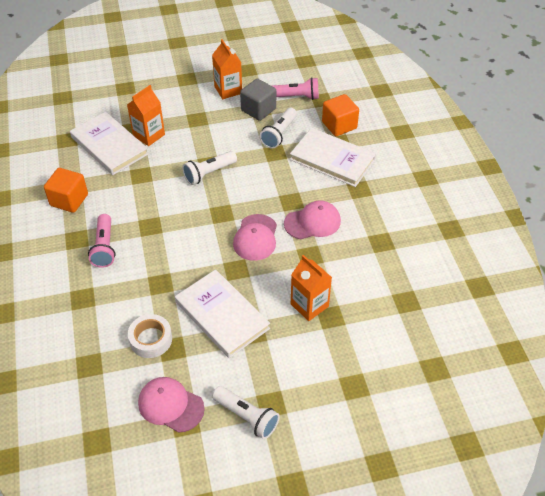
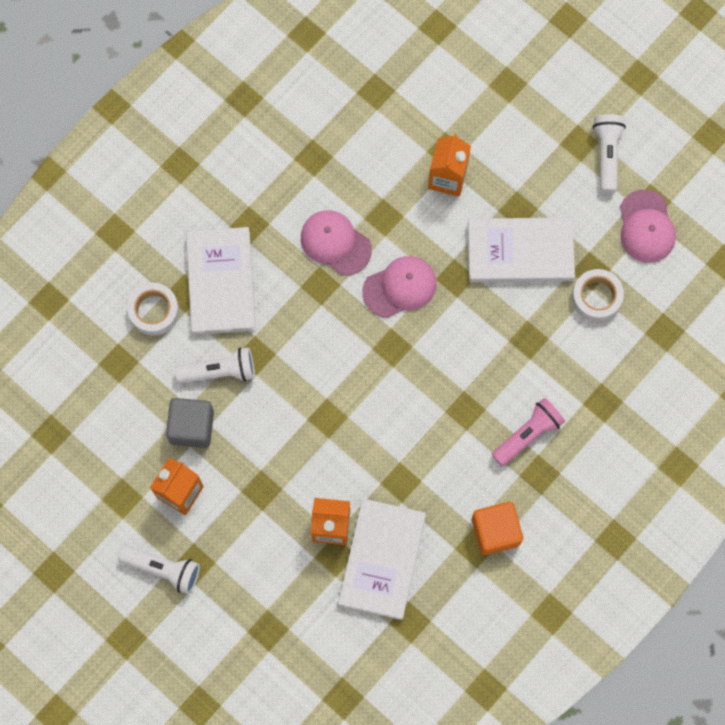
camera: 125 degrees left, 25 degrees up
(209, 173) = (342, 406): white flashlight -> white flashlight (163, 569)
(222, 315) = (520, 251): white book -> white book turned 75 degrees clockwise
(296, 97) = (134, 397): pink flashlight -> none
(339, 125) = (154, 311): orange cube -> white tape

